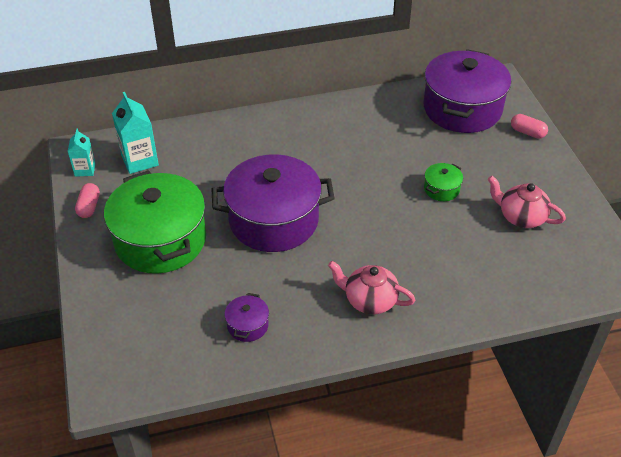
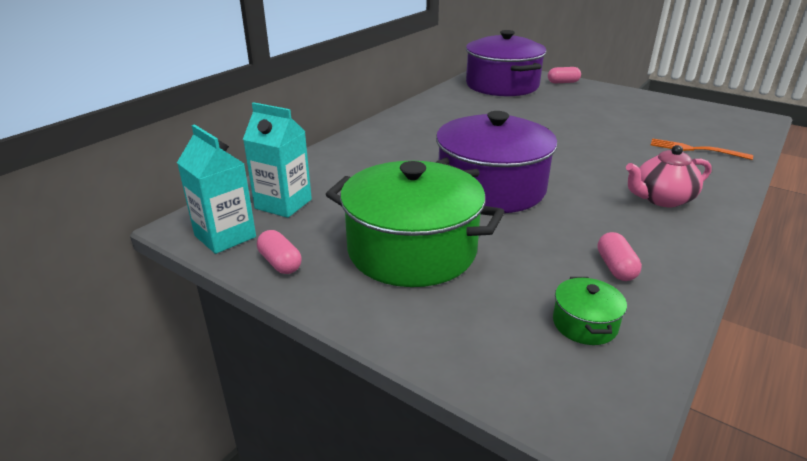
camera: 40 degrees left, 15 degrees down
(85, 170) = (225, 236): turquoise carton -> turquoise carton, size x1.64
(247, 325) = (615, 267): purple pot -> pink capsule
(441, 189) = (572, 123): green pot -> green pot (584, 324)
(489, 275) = (694, 149): none -> orange fork
(521, 217) = (645, 116): pink teapot -> none

